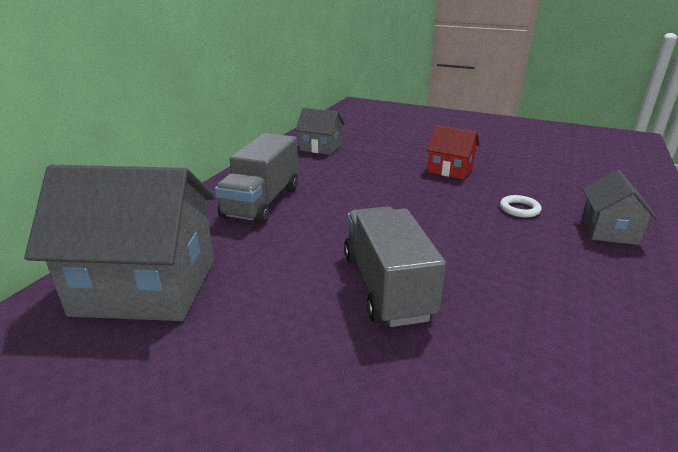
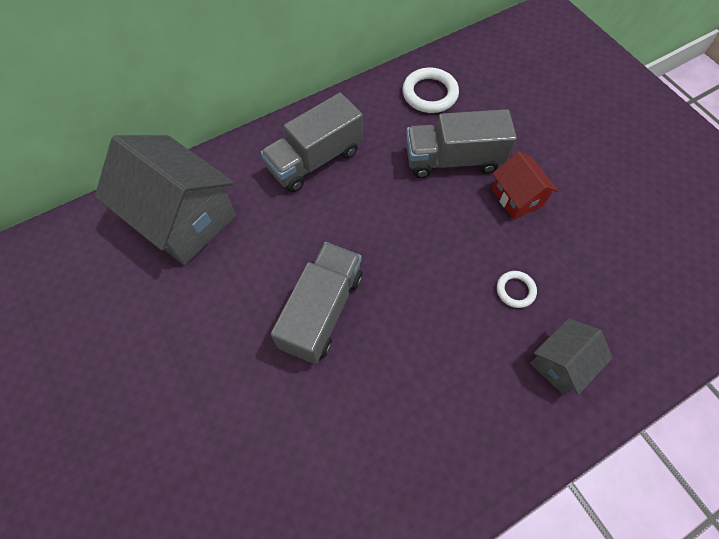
camera: 35 degrees right, 35 degrees up
(320, 147) = (430, 94): grey house -> white ring
(380, 168) = (453, 160): none -> grey truck

